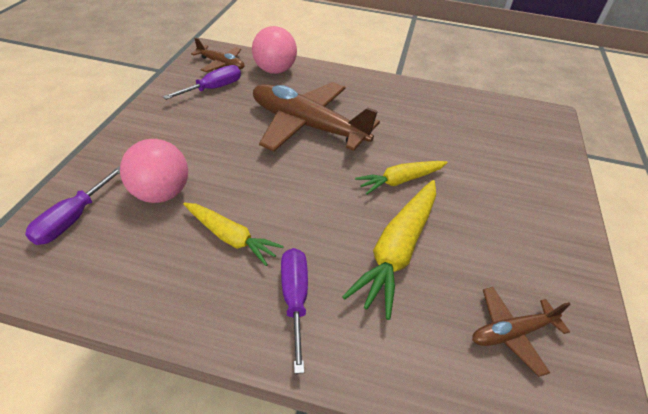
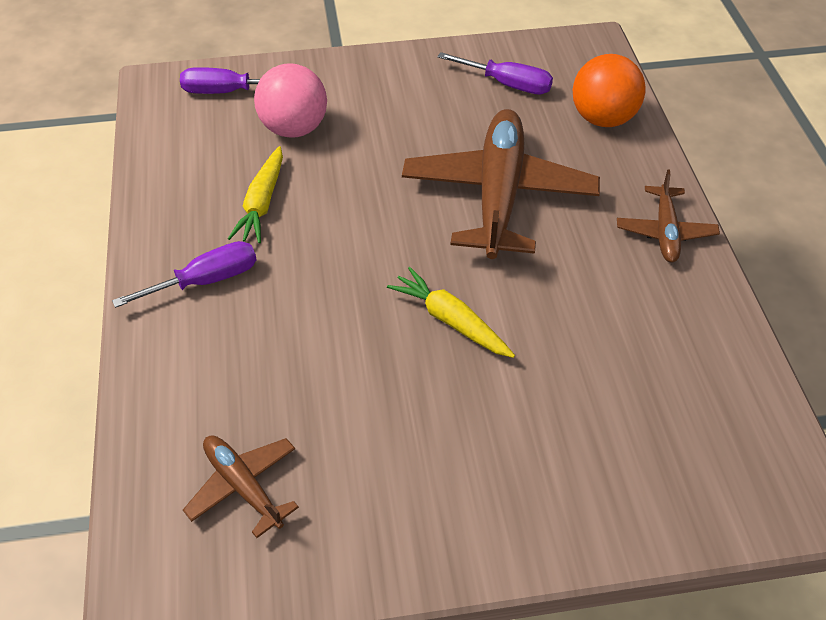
camera: 70 degrees right, 5 degrees up
(221, 64) = (569, 67): brown plane -> brown plane (665, 232)
(274, 70) = (603, 119): pink ball -> orange ball
(397, 250) = (319, 348): yellow carrot -> none

